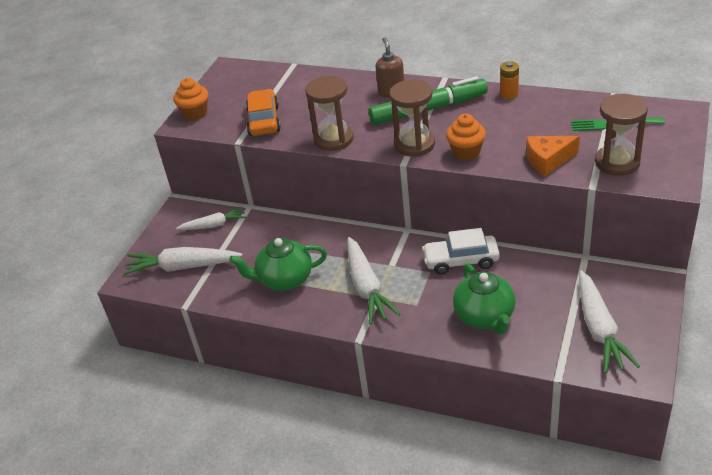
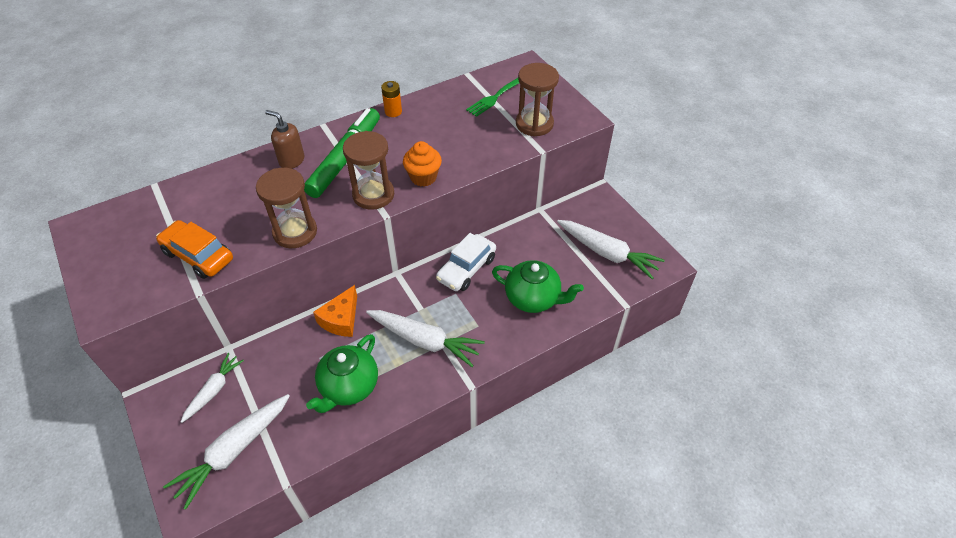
camera: 55 degrees left, 10 degrees up
(195, 114) = (105, 294): orange cupcake -> none
(548, 160) = (489, 149): orange cheese -> orange cheese (341, 319)

